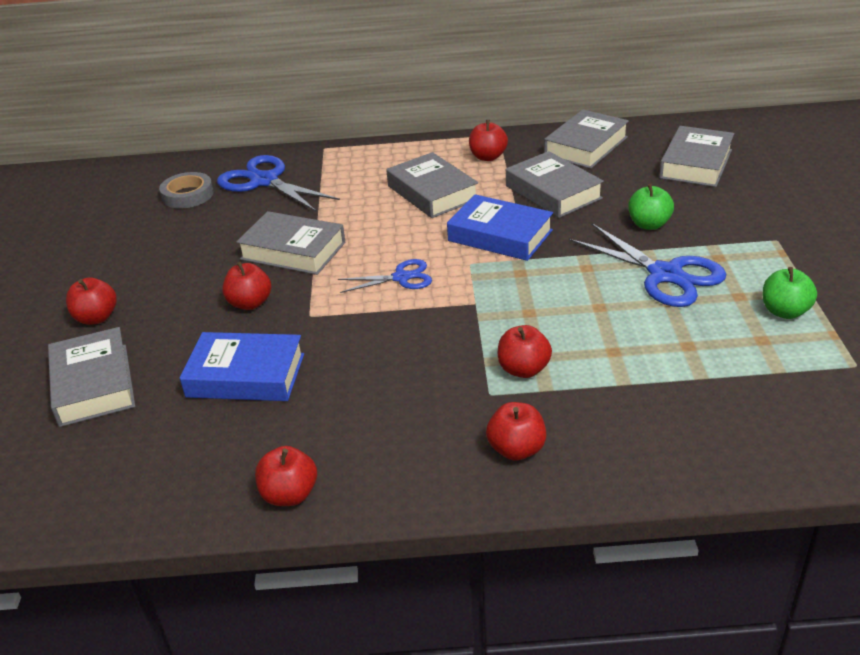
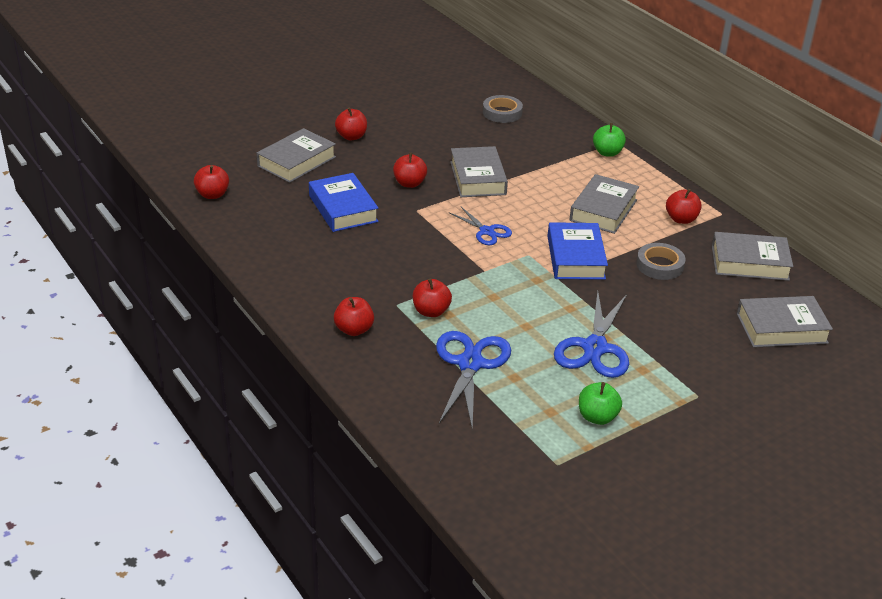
camera: 55 degrees right, 0 degrees up
(264, 181) = (548, 135): blue scissors -> blue scissors (470, 364)
(289, 495) = (261, 260): red apple -> red apple (212, 195)
(553, 192) = (660, 265): grey book -> grey tape
(649, 224) = (658, 324): green apple -> green apple (607, 153)

